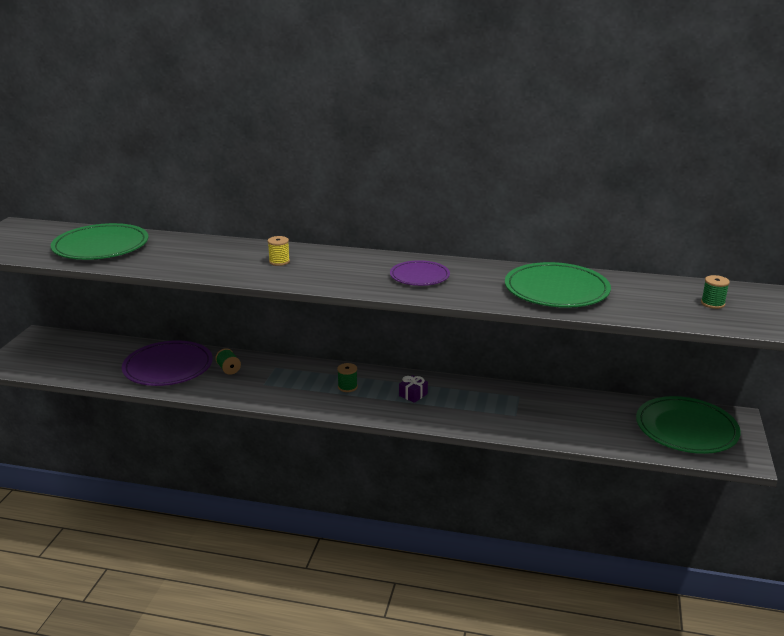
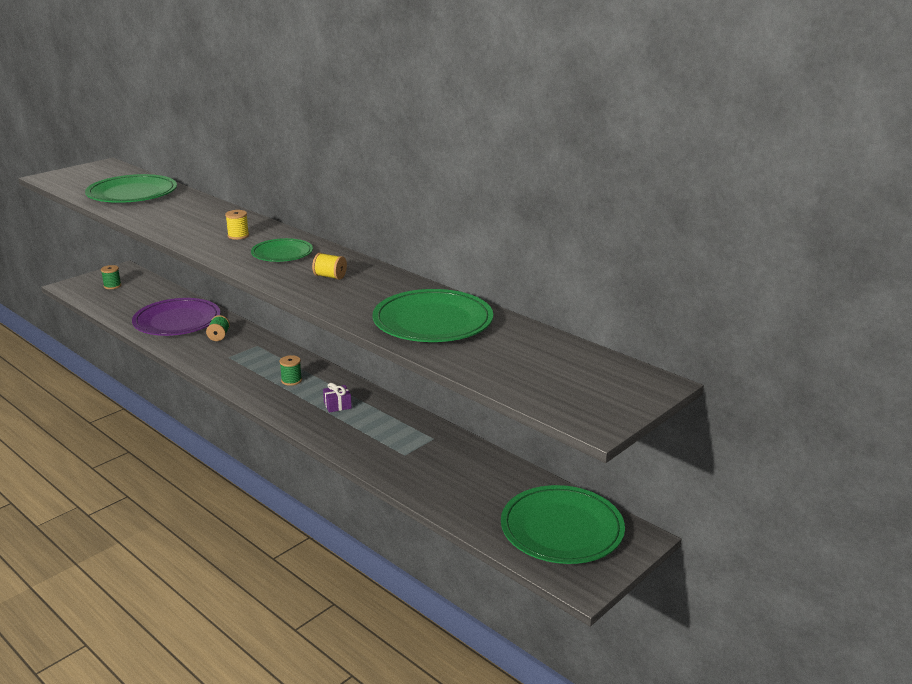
camera: 30 degrees right, 0 degrees up
(345, 267) = (282, 253): none -> green plate
(419, 276) = (330, 276): purple plate -> yellow spool
(712, 303) = (573, 379): green spool -> green spool (112, 286)

